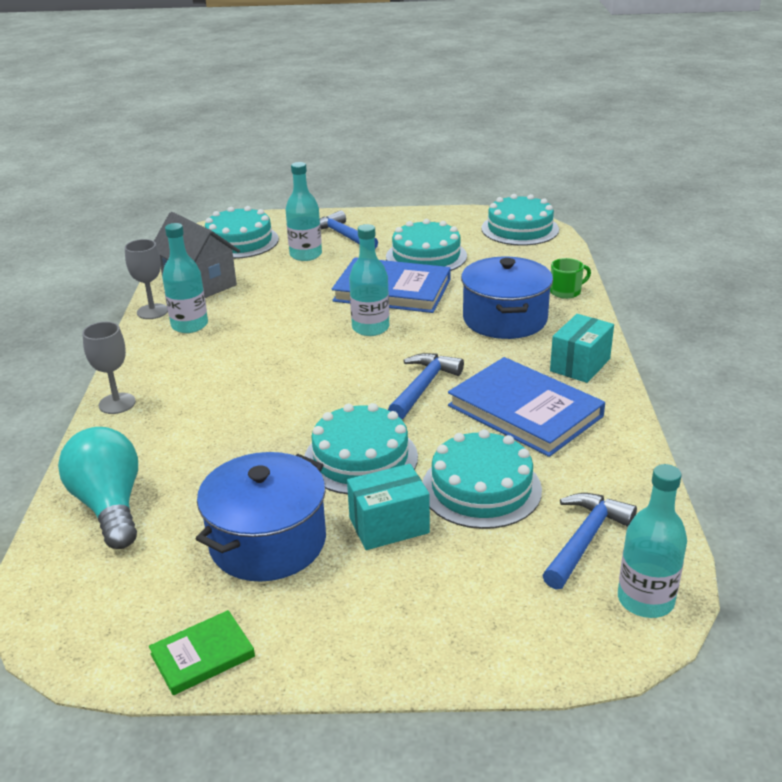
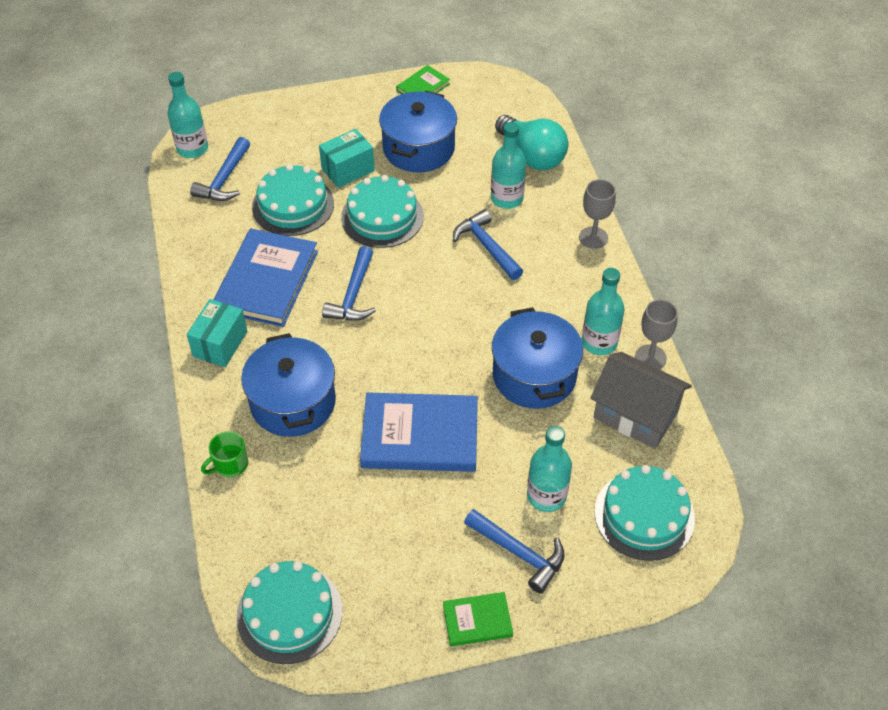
camera: 165 degrees right, 20 degrees up
(247, 411) = (486, 246): none -> blue hammer
(268, 312) = (534, 375): none -> blue pot
(370, 328) = (422, 366): turquoise bottle -> turquoise bottle (506, 198)
(388, 217) = (477, 620): none -> green book
(426, 256) = (399, 517): turquoise cake -> none
(525, 411) = (267, 281): blue book -> blue book turned 75 degrees clockwise

